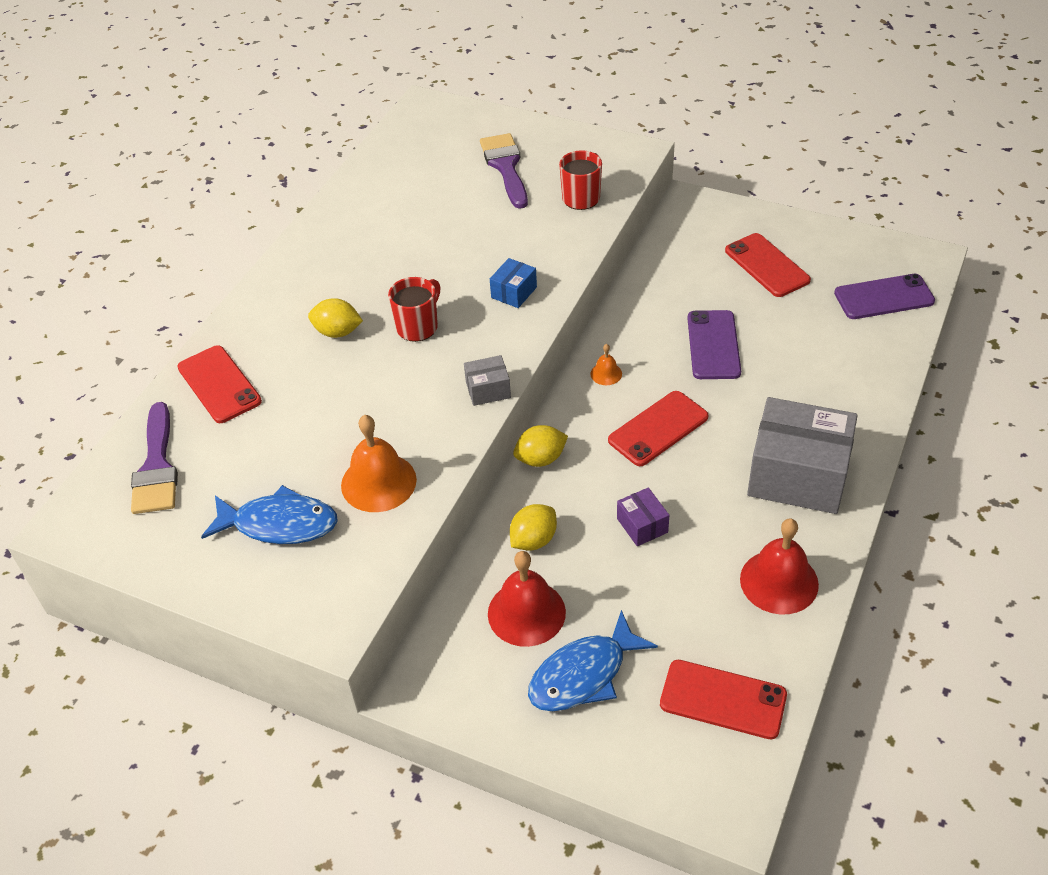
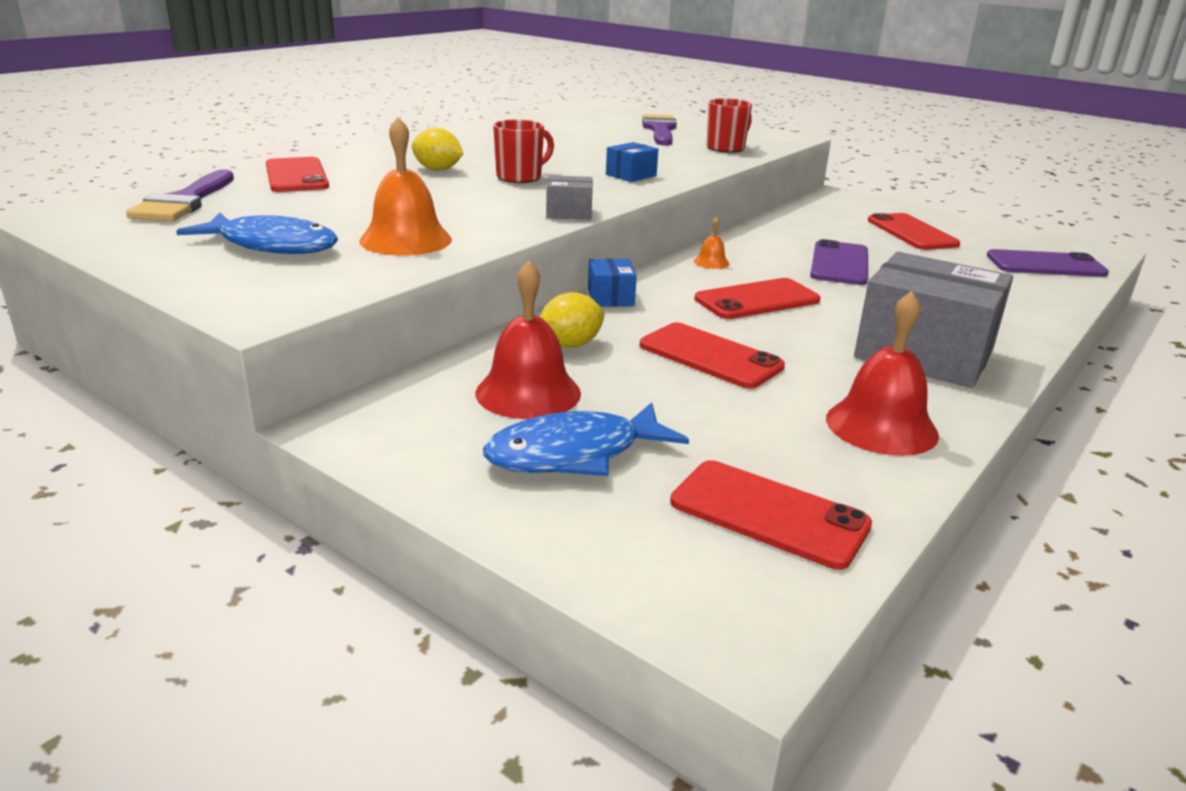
camera: 10 degrees right, 20 degrees down
(541, 459) = (610, 297): yellow lemon -> blue box
(642, 525) = (710, 356): purple box -> red phone

